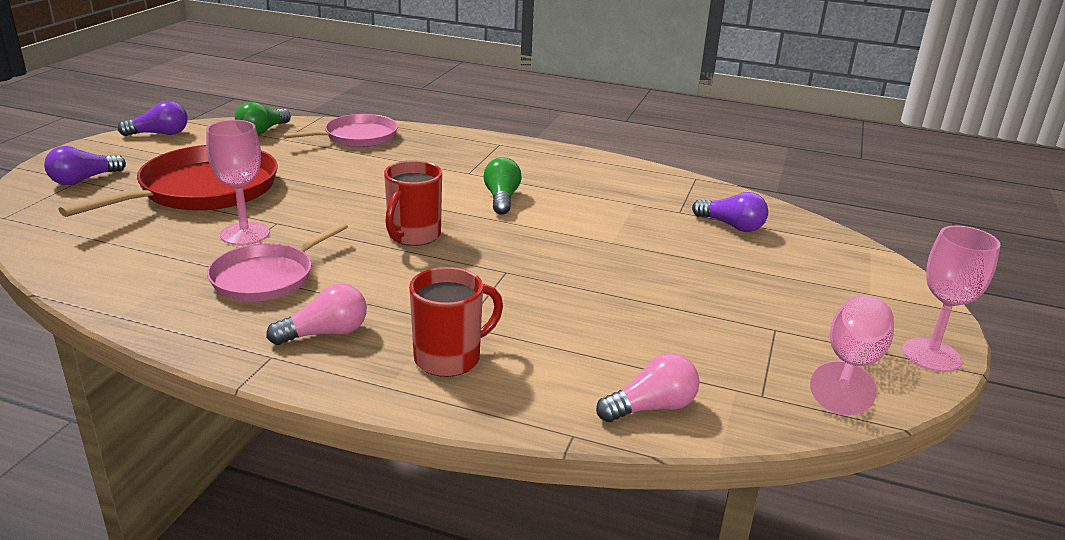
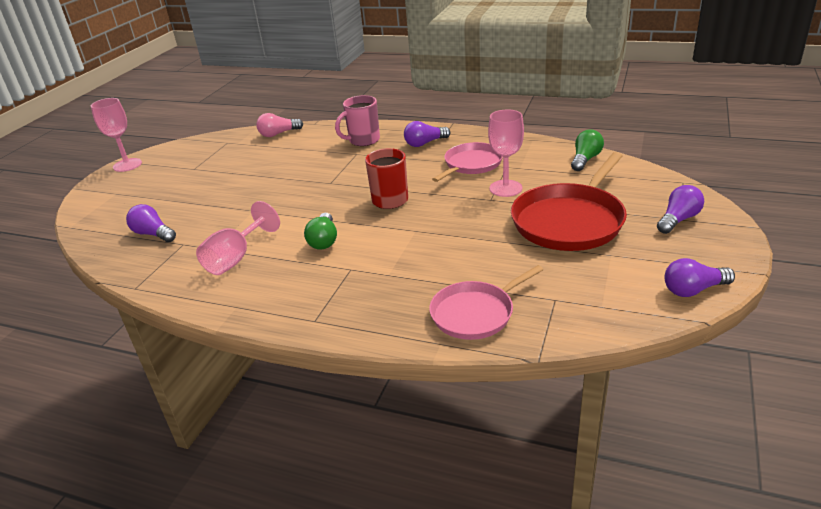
camera: 175 degrees left, 5 degrees up
(262, 131) = (587, 310): green light bulb -> green light bulb (585, 159)
(325, 333) = (425, 143): pink light bulb -> purple light bulb
(449, 358) = (363, 140): red mug -> pink mug
(851, 366) = (173, 157): pink goblet -> pink goblet (236, 258)

